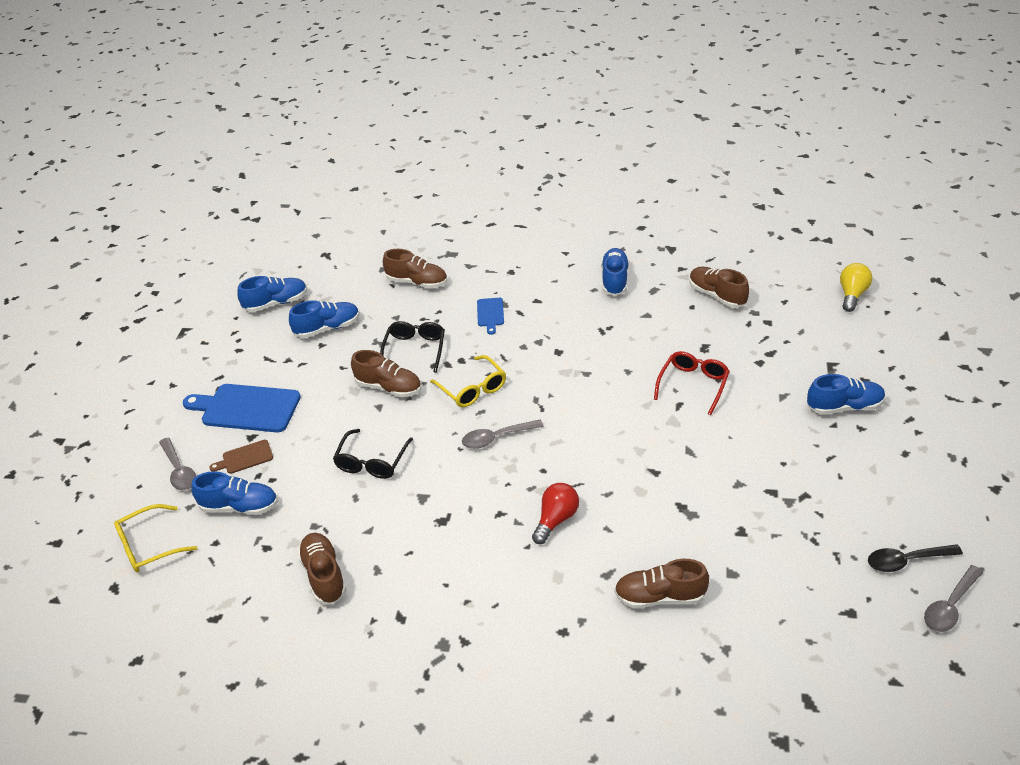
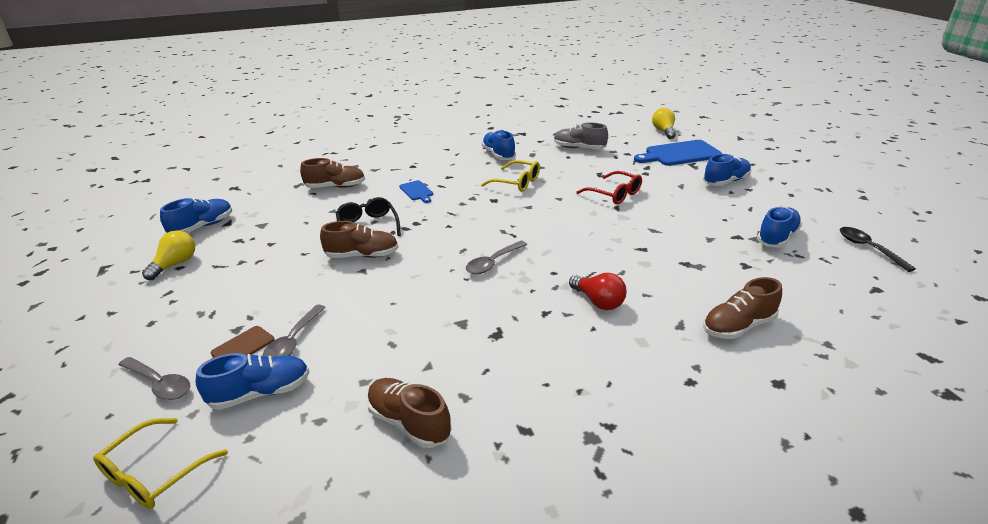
camera: 30 degrees left, 10 degrees down
(236, 345) = (175, 264): none -> yellow light bulb
(246, 408) = (217, 308): blue cutting board -> blue cutting board (680, 154)
(327, 328) = (269, 231): blue shoe -> blue shoe (777, 237)
(372, 462) = (388, 311): black glasses -> none
(473, 389) = (442, 238): yellow glasses -> yellow glasses (517, 182)
(556, 519) = (598, 302): red light bulb -> red light bulb turned 135 degrees clockwise
(693, 385) = (614, 194): red glasses -> red glasses turned 135 degrees clockwise
(717, 296) = (579, 148): brown shoe -> grey shoe
(906, 561) = (868, 248): black spoon -> black spoon turned 105 degrees clockwise
(950, 606) = (927, 264): grey spoon -> grey spoon (293, 341)

